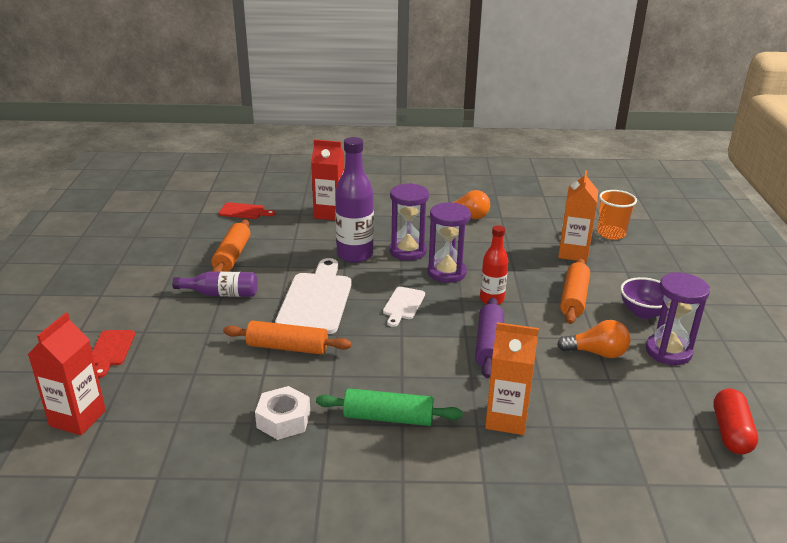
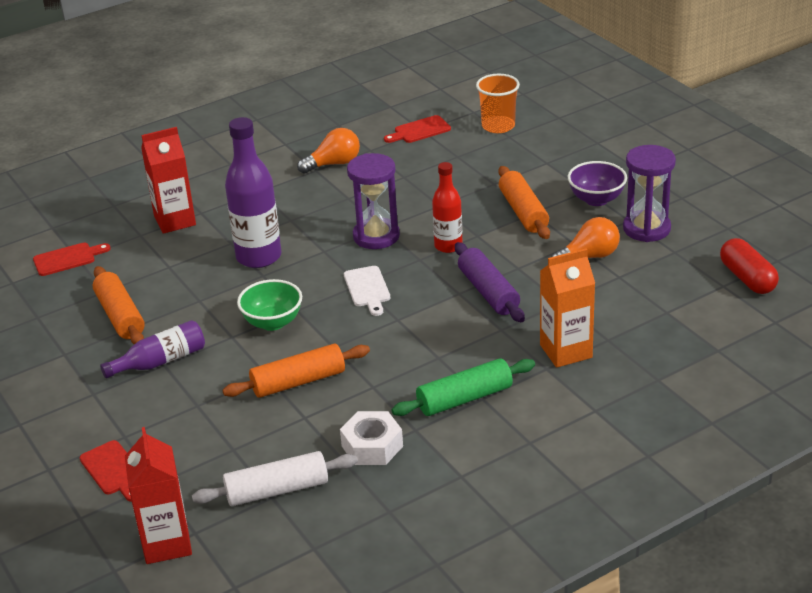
camera: 30 degrees left, 5 degrees up
(186, 418) = (277, 490): none -> white rolling pin
(316, 300) = (272, 322): white cutting board -> green bowl
(407, 251) = (311, 229): purple hourglass -> none
(548, 217) = (419, 130): none -> red cutting board
(573, 253) = (480, 163): orange carton -> none

